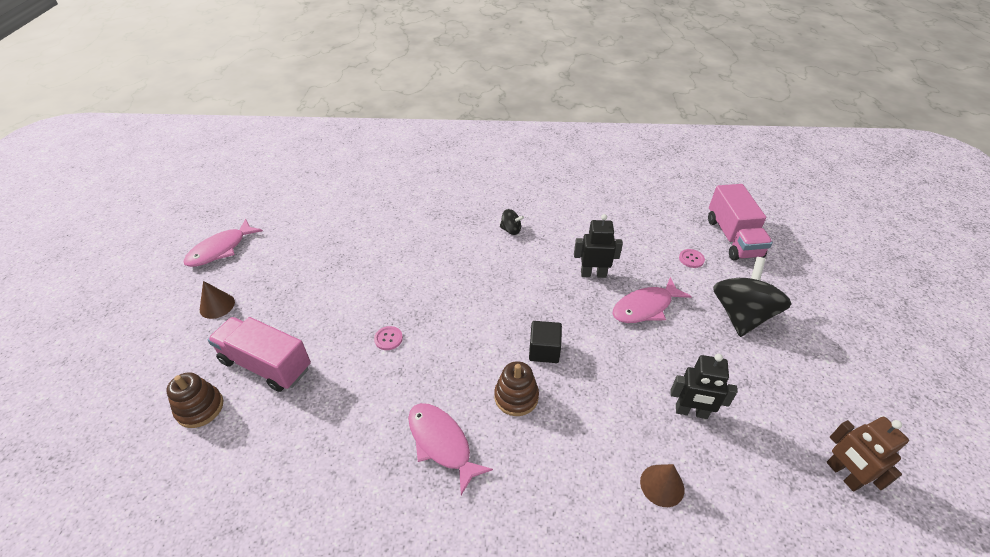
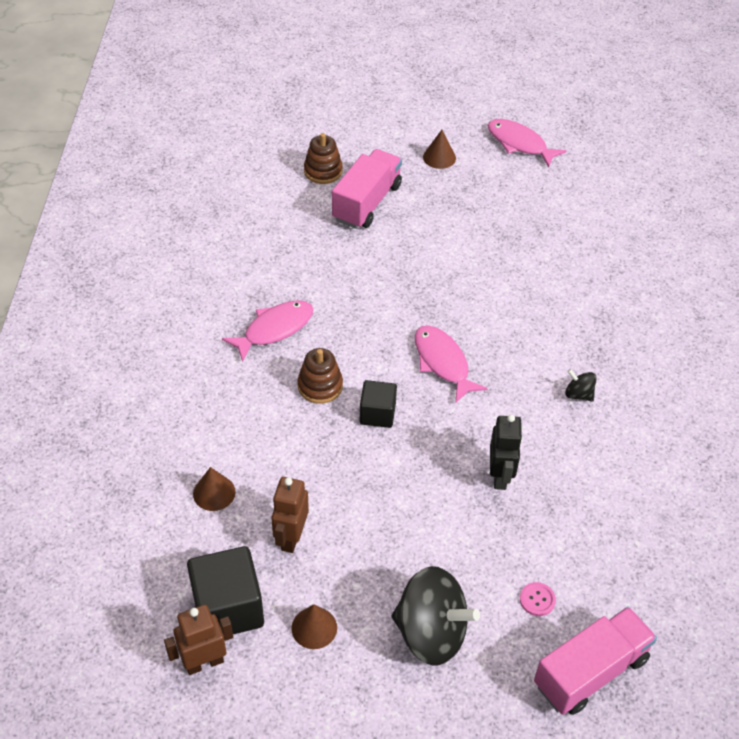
camera: 90 degrees right, 5 degrees up
(388, 339) = (396, 285): pink button -> none
(511, 230) = (578, 394): black spinning top -> black spinning top turned 105 degrees clockwise
(645, 307) = (443, 524): pink fish -> pink fish (443, 362)
(691, 412) = (291, 537): black robot -> brown robot
(733, 238) = (590, 671): pink truck -> pink truck turned 150 degrees clockwise
(770, 389) = (314, 627): none -> brown cone
(781, 459) = (228, 608): none -> black cube

